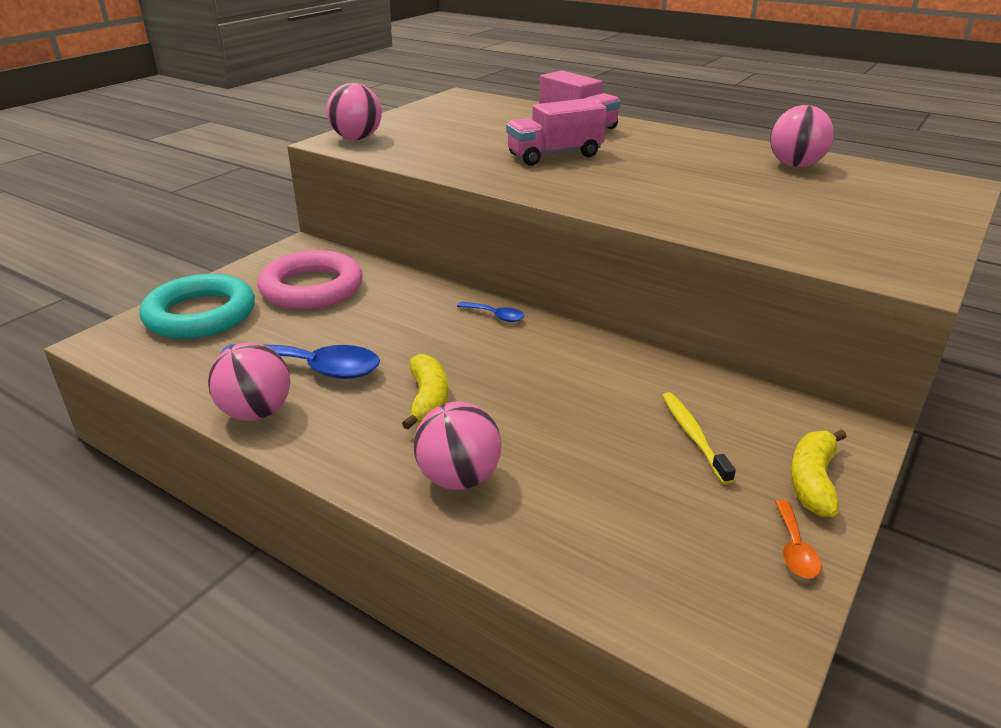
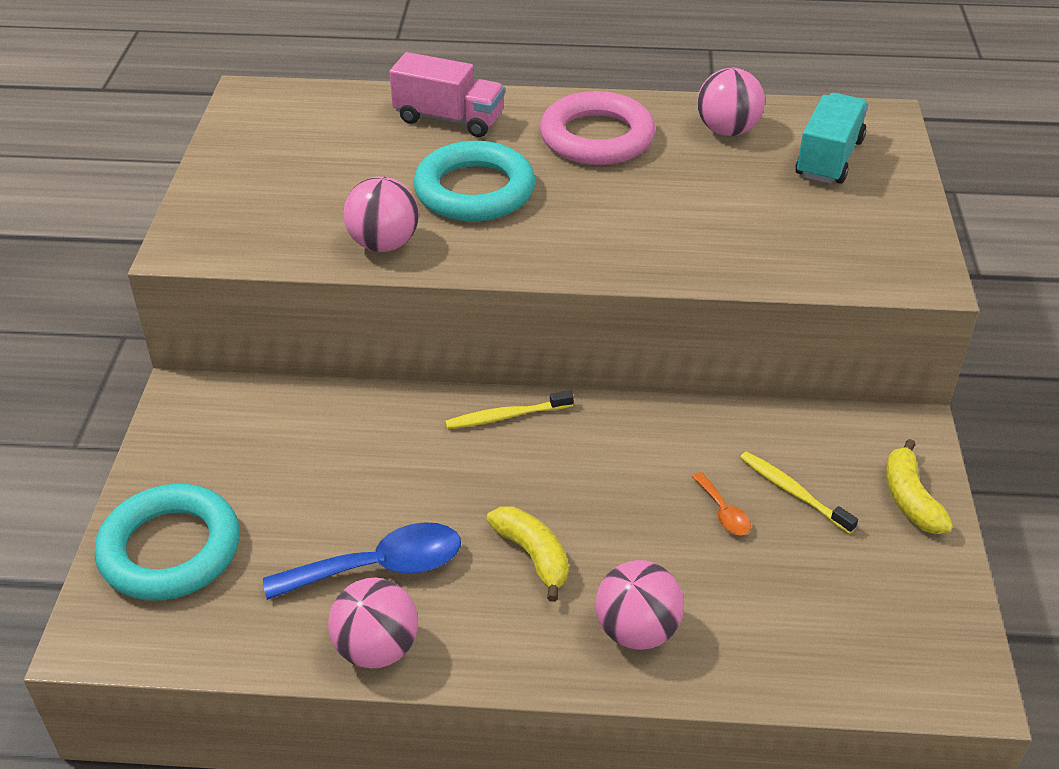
camera: 30 degrees left, 10 degrees up
(312, 288) = (264, 455): pink ring -> pink ring (597, 137)
(357, 138) = (208, 231): pink ball -> pink ball (384, 244)
(495, 316) = (506, 416): blue spoon -> yellow toothbrush
(554, 155) = (474, 190): pink truck -> turquoise ring
(794, 549) = (936, 573): orange spoon -> orange spoon (723, 512)
(877, 195) = (829, 158): none -> turquoise truck

